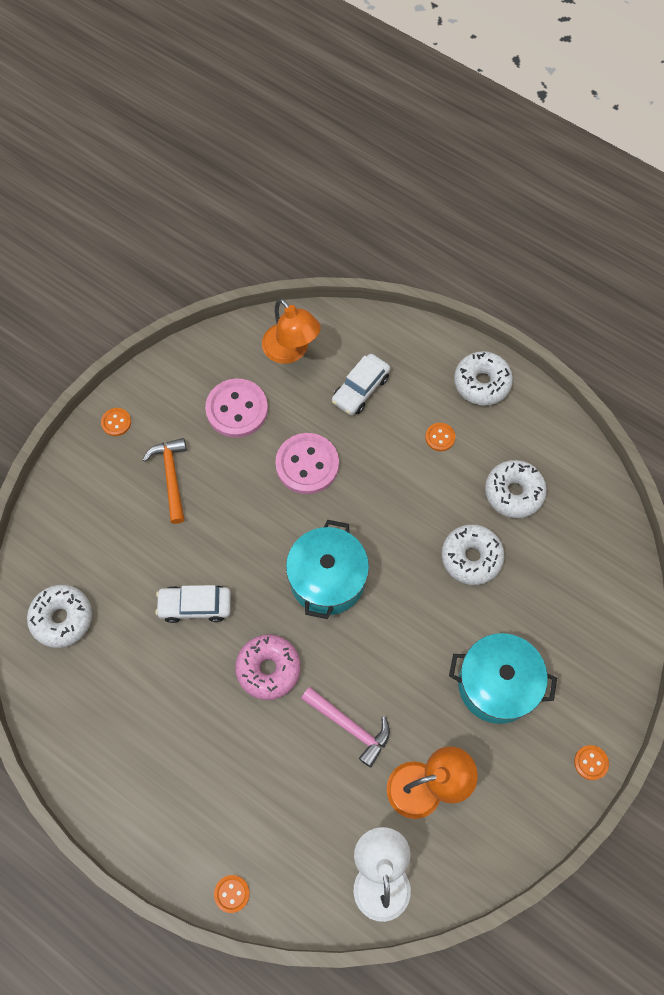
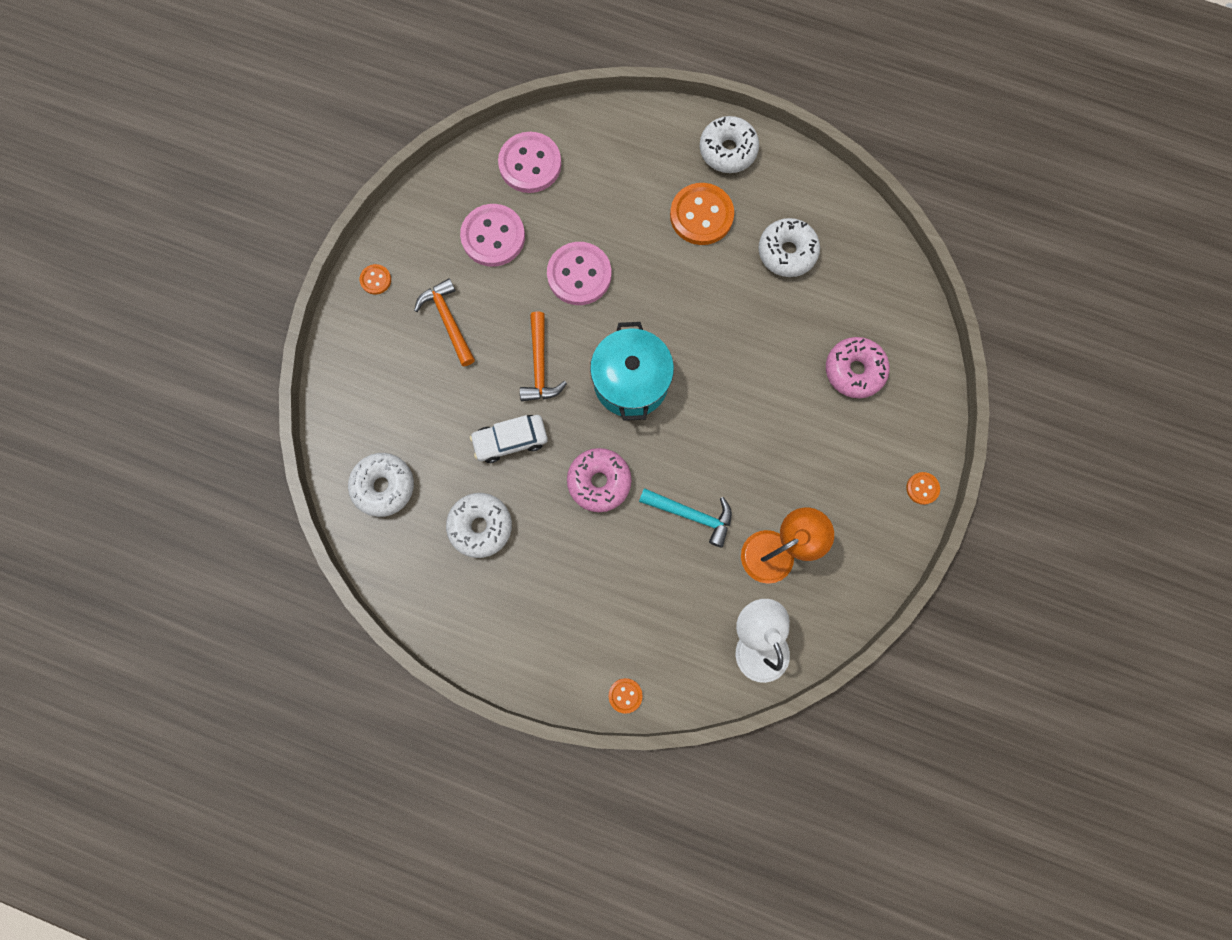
camera: 15 degrees left, 10 degrees up
(244, 541) = (540, 365): none -> orange hammer
(291, 351) = (530, 164): orange lamp -> pink button
(350, 726) = (691, 515): pink hammer -> turquoise hammer
(360, 389) = (610, 186): white car -> none
(440, 437) = (701, 215): orange button -> orange button, size x2.10
(471, 557) = (763, 326): white donut -> white donut (480, 526)
(496, 684) = (818, 439): turquoise pot -> none
(551, 625) = (854, 371): none -> pink donut

